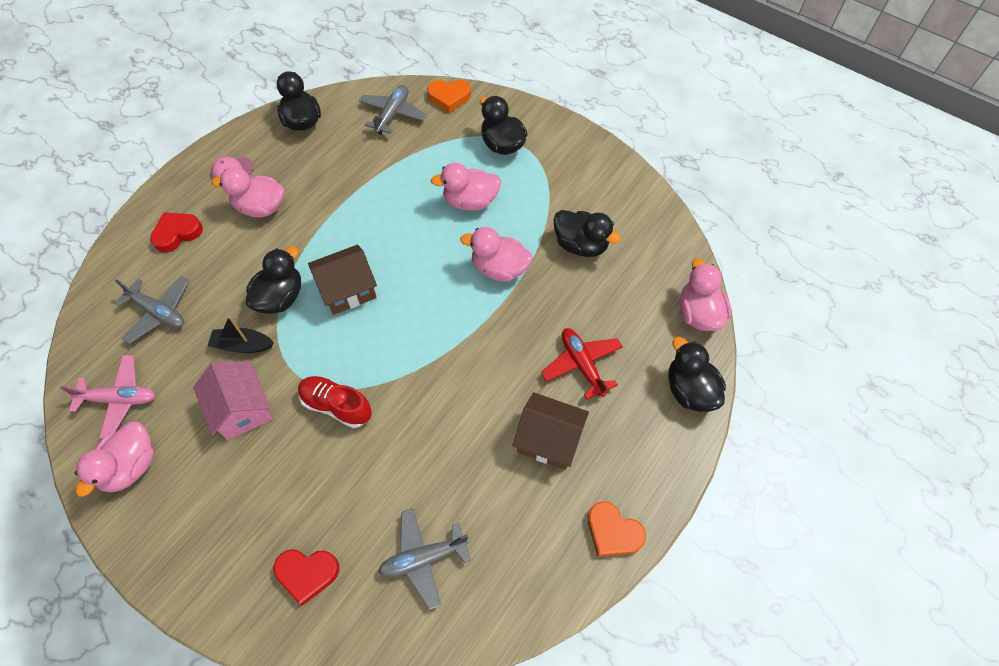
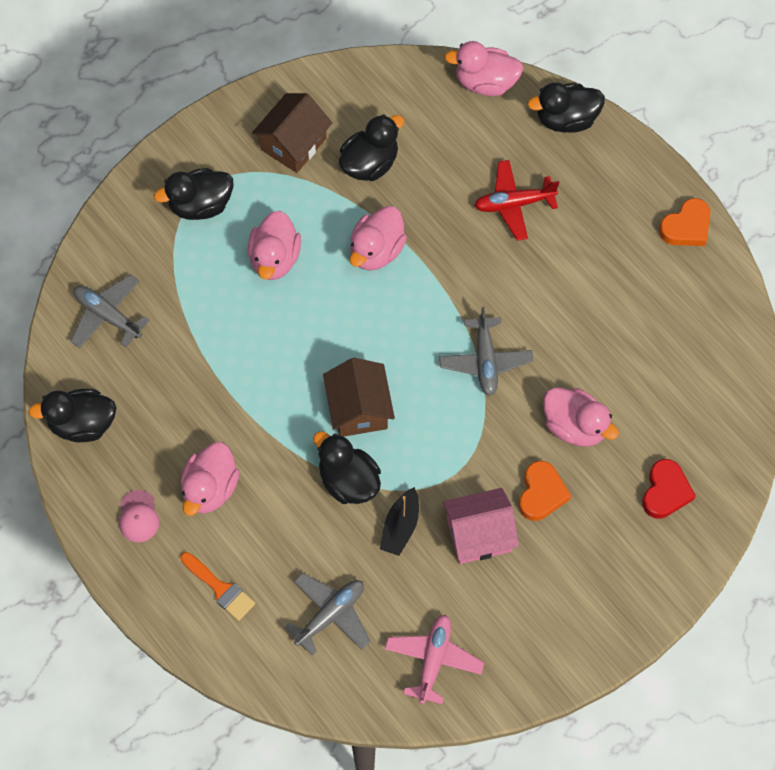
camera: 75 degrees left, 5 degrees up
(131, 466) = (516, 650): pink duck -> pink duck (575, 426)
(177, 233) = (220, 588): red heart -> orange brush
(336, 406) = (499, 441): red shoe -> none
(423, 558) = (674, 389): grey plane -> grey plane (485, 361)
(449, 97) = (102, 246): orange heart -> orange heart (541, 493)
(549, 439) = (585, 255): brown house -> brown house (293, 144)

